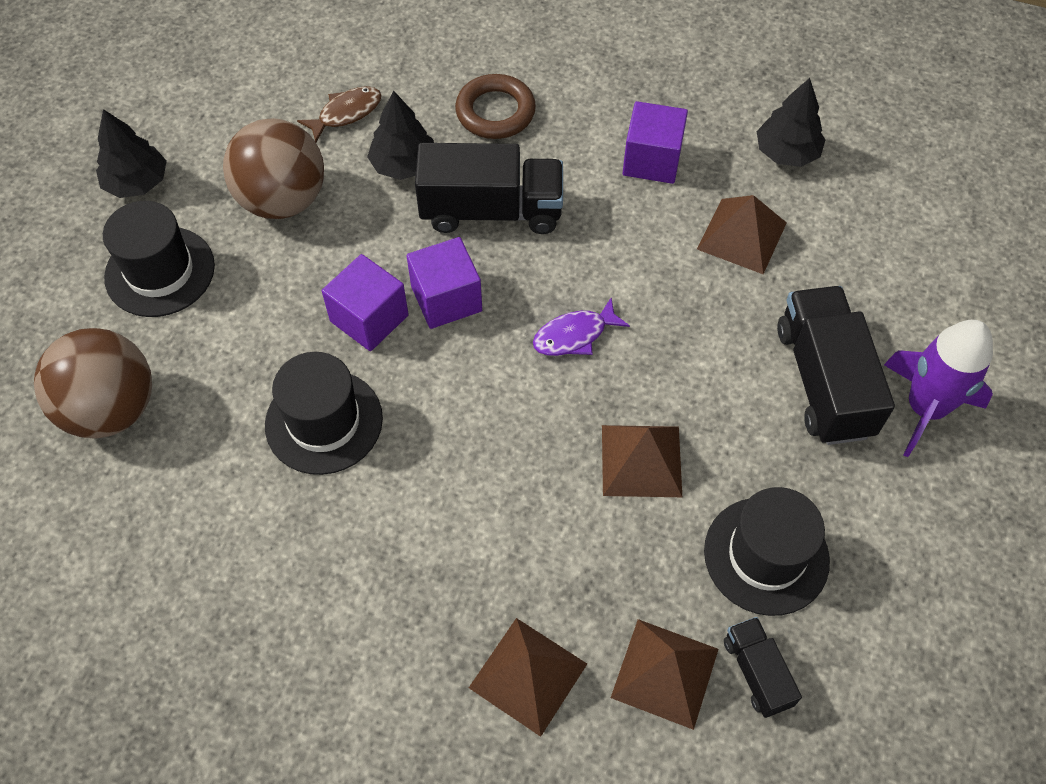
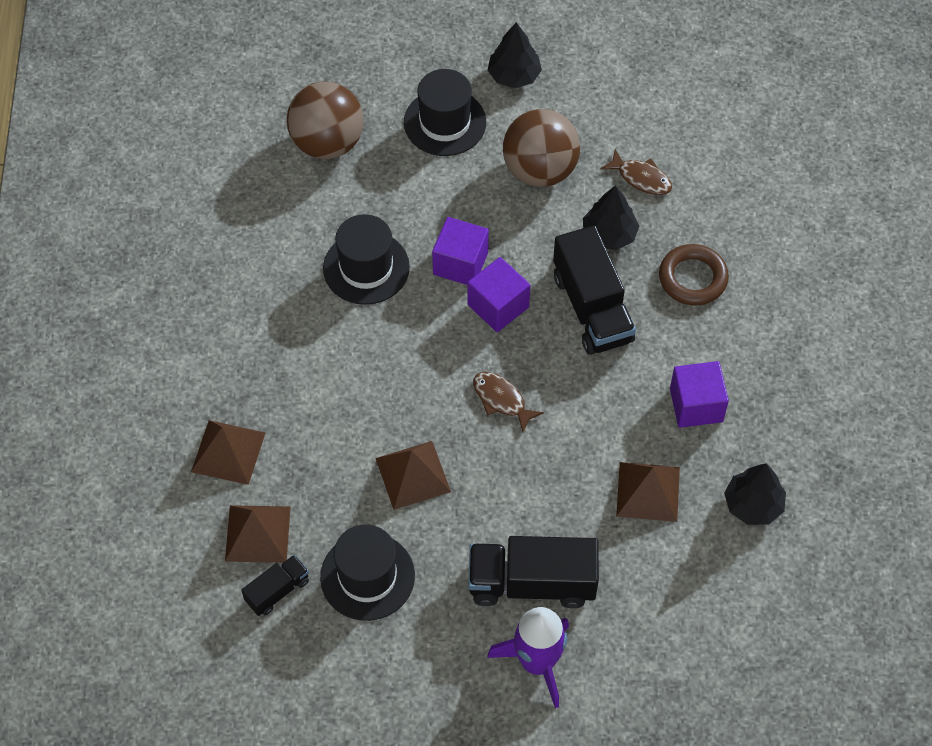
camera: 70 degrees right, 0 degrees up
(574, 335) = (501, 400): purple fish -> brown fish
(823, 381) = (532, 583): black truck -> black truck turned 150 degrees counterclockwise

